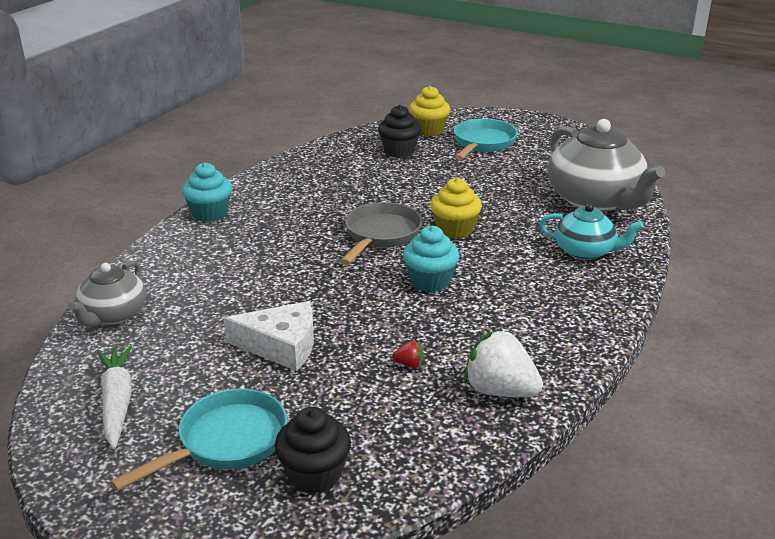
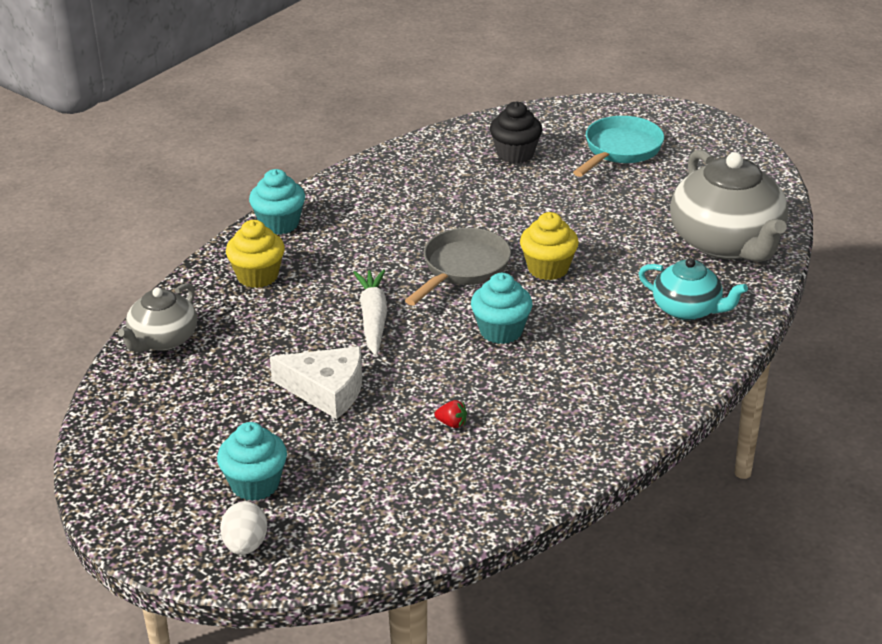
camera: 10 degrees right, 5 degrees up
(117, 402) = (157, 434): white carrot -> white carrot (373, 319)
(226, 442) = (255, 484): turquoise pan -> turquoise cupcake
(226, 508) = (245, 545): none -> white egg
(314, 475) = (332, 524): black cupcake -> none
(428, 130) = (560, 126): yellow cupcake -> yellow cupcake (257, 276)
(500, 390) = (535, 461): white strawberry -> none

